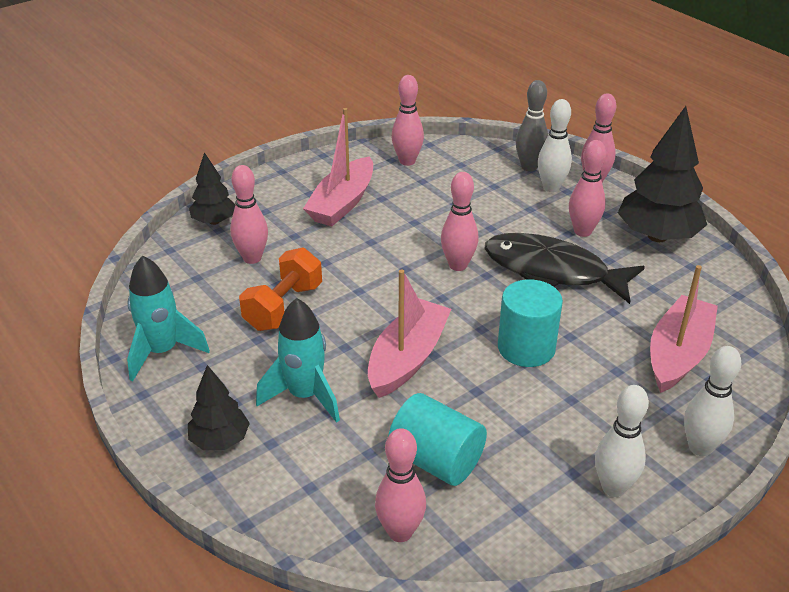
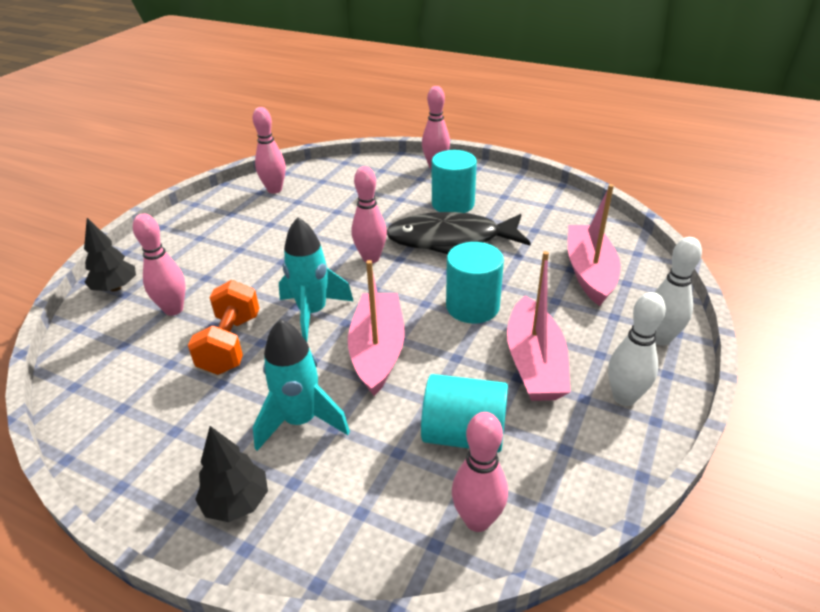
camera: 25 degrees left, 0 degrees up
(162, 352) = (122, 432): turquoise rocket -> turquoise rocket (313, 313)
(342, 203) = (236, 237): pink boat -> pink boat (534, 363)
(529, 167) = (379, 169): grey bowling pin -> none
(551, 187) = (406, 179): white bowling pin -> none
(582, 231) = (453, 204): pink bowling pin -> turquoise cylinder
(657, 236) = (510, 192): black tree -> none

